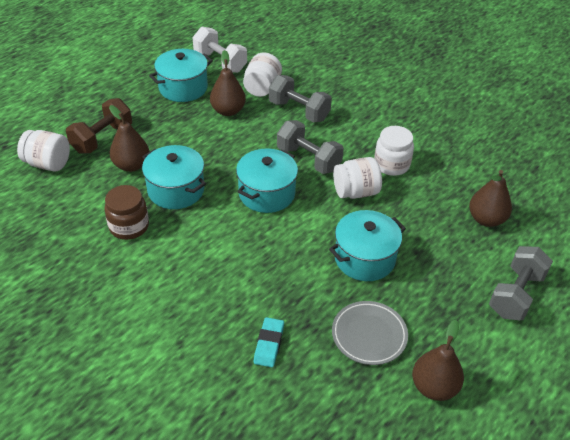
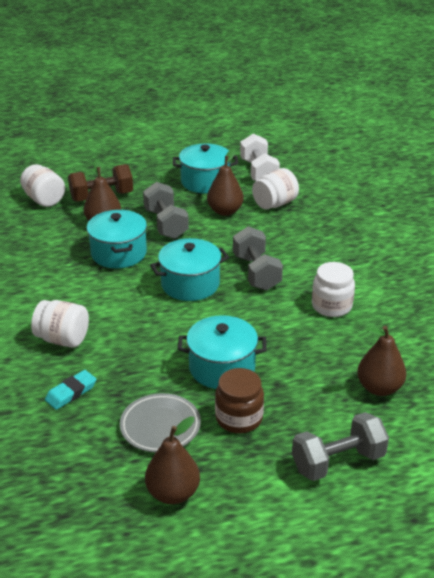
camera: 35 degrees right, 10 degrees down
(129, 226) = (56, 264): brown jar -> brown jar (239, 418)
(299, 111) = (289, 232): grey dumbbell -> grey dumbbell (166, 224)
(356, 192) = (272, 314): white jar -> white jar (63, 339)

